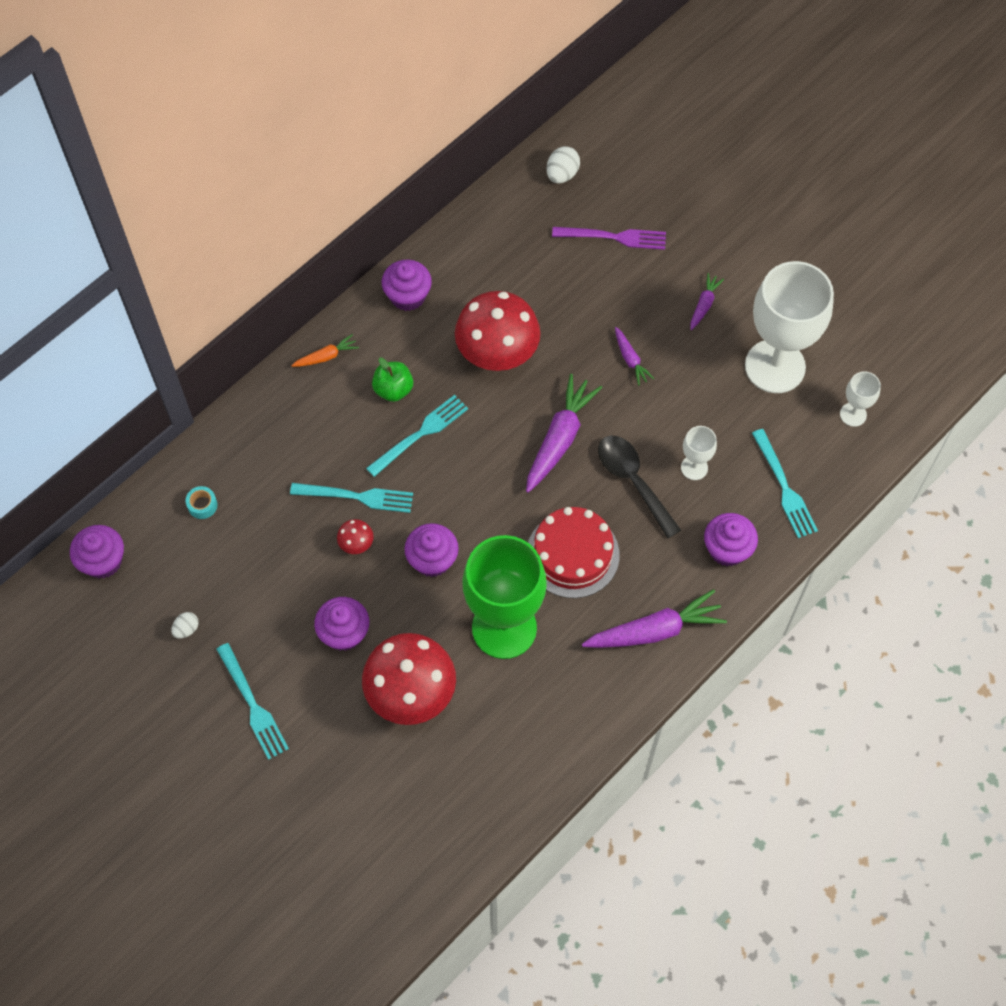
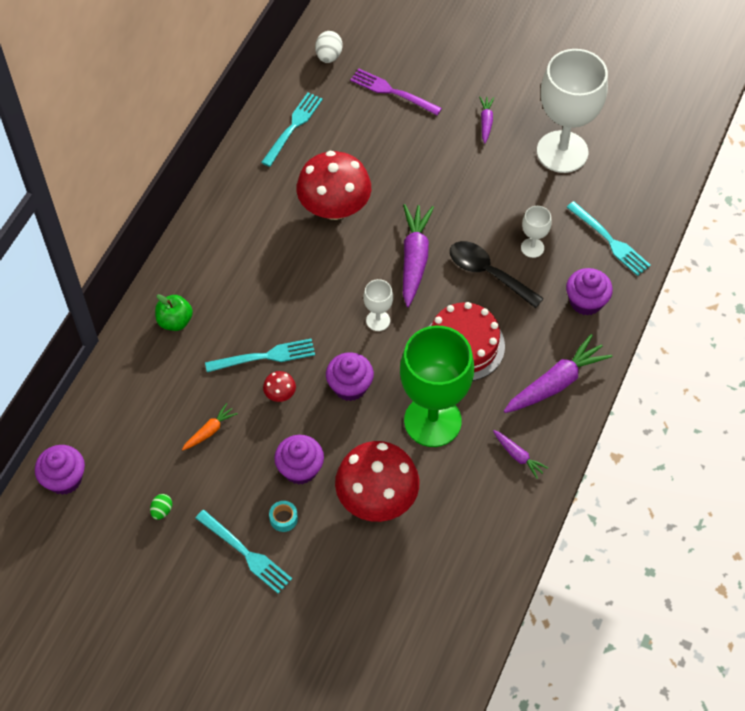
camera: 20 degrees left, 5 degrees down
(186, 629) = (162, 510): white egg -> green egg
(202, 505) = (134, 405): turquoise tape -> turquoise tape (283, 518)
(326, 356) = (192, 253): orange carrot -> orange carrot (209, 431)
(393, 389) = (260, 262): green apple -> green apple (175, 321)
(408, 296) = (241, 186): purple cupcake -> none
(420, 433) = (297, 290): turquoise fork -> turquoise fork (293, 127)
(614, 237) = (392, 92): purple fork -> purple fork turned 135 degrees counterclockwise
(630, 359) = (445, 181): purple carrot -> purple carrot (518, 456)
(853, 414) = (638, 169): white goblet -> white goblet (378, 320)

